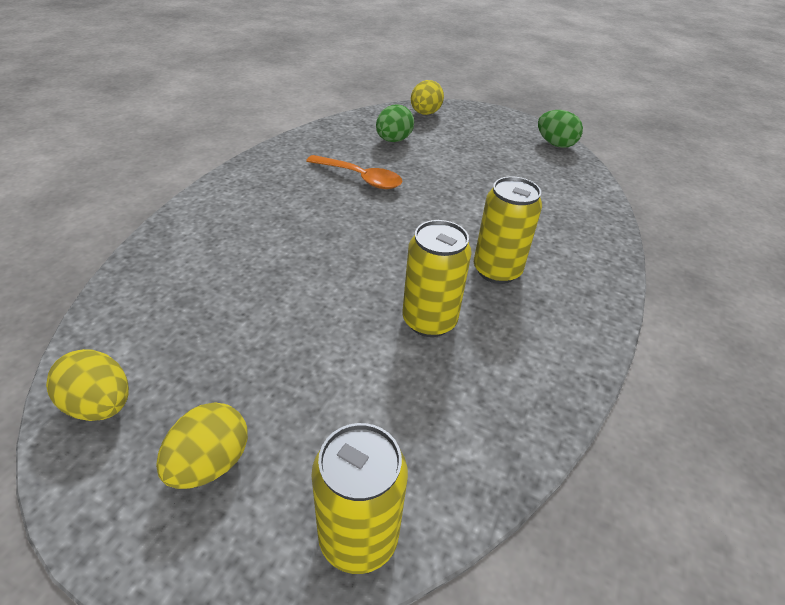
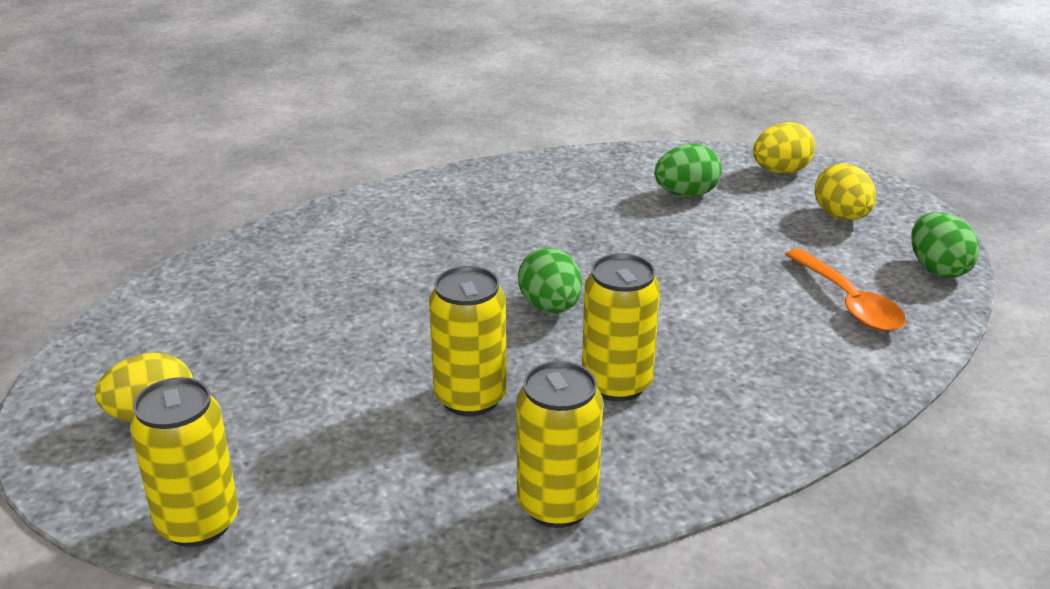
camera: 40 degrees right, 10 degrees down
(100, 405) = (123, 338): yellow egg -> yellow egg (841, 217)
(360, 178) = (583, 227): orange spoon -> orange spoon (849, 302)
(403, 237) = (550, 307): none -> green egg
(562, 368) = (557, 505): none -> yellow can

